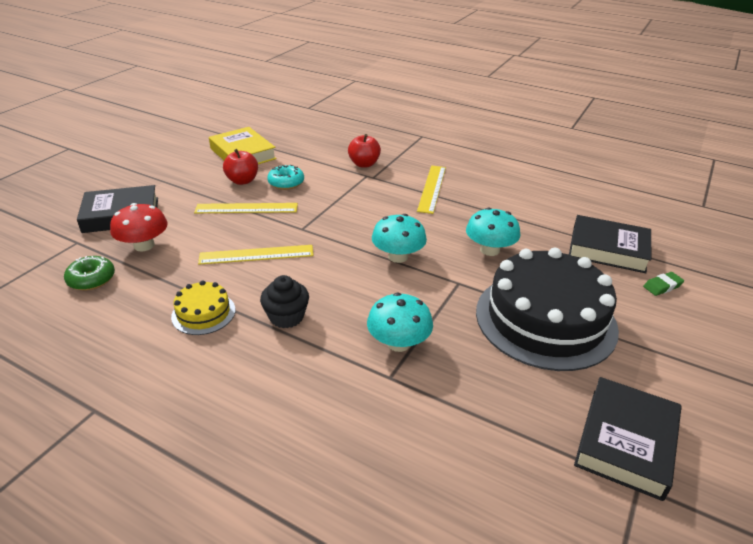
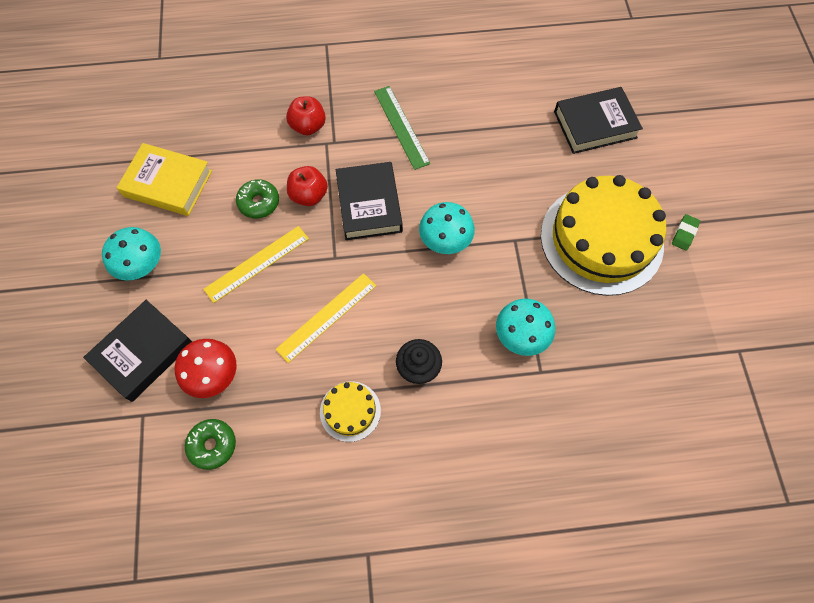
camera: 35 degrees left, 30 degrees up
(242, 181) = (212, 226): red apple -> red apple (309, 195)
(286, 183) = (259, 202): turquoise donut -> green donut
(432, 188) = (401, 127): yellow ruler -> green ruler
(489, 250) = (509, 183): turquoise mushroom -> turquoise mushroom (141, 264)
(545, 319) = (601, 239): black cake -> yellow cake
(626, 442) = (715, 321): black book -> black book (369, 204)
(662, 286) = (656, 147): green eraser -> green eraser (684, 234)

